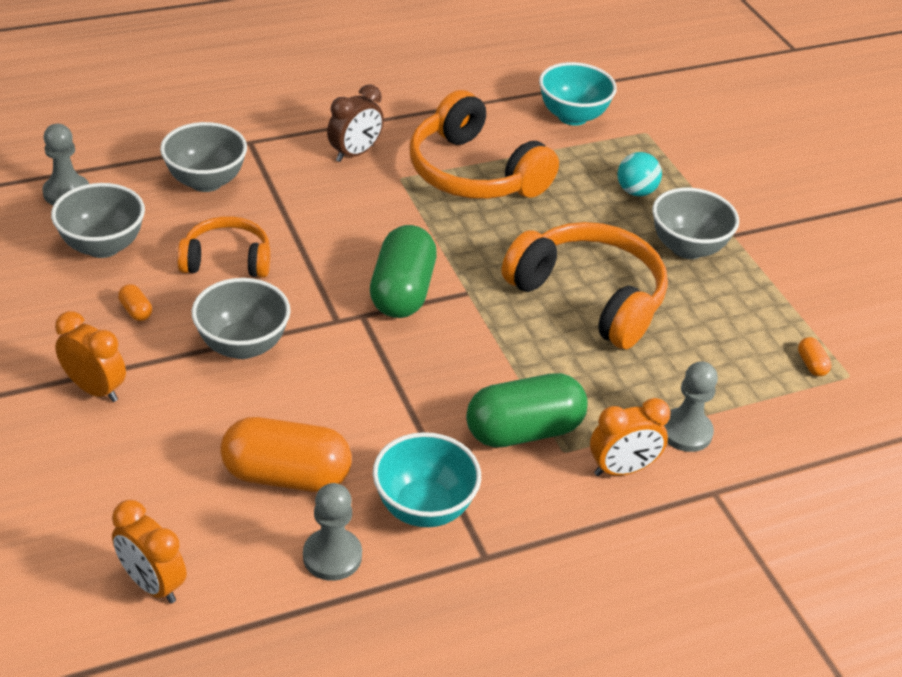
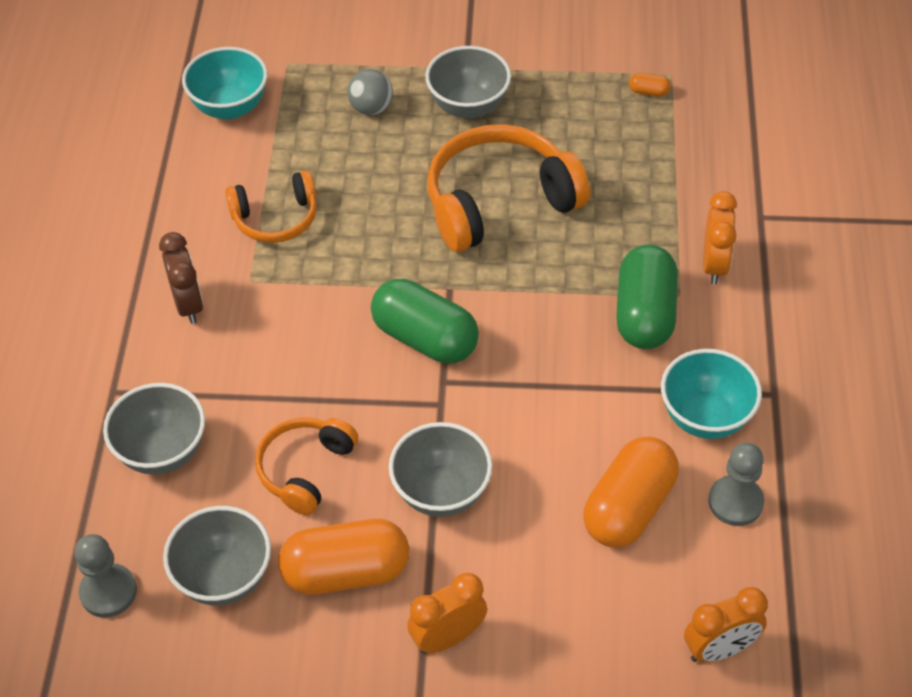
camera: 60 degrees left, 10 degrees up
(136, 311) = (346, 572): orange capsule -> orange capsule, size x2.49
(474, 173) = (276, 218): orange headphones -> orange headphones, size x0.59
(636, 191) = (371, 108): turquoise ball -> grey ball
(685, 432) = (689, 206): grey pawn -> none

